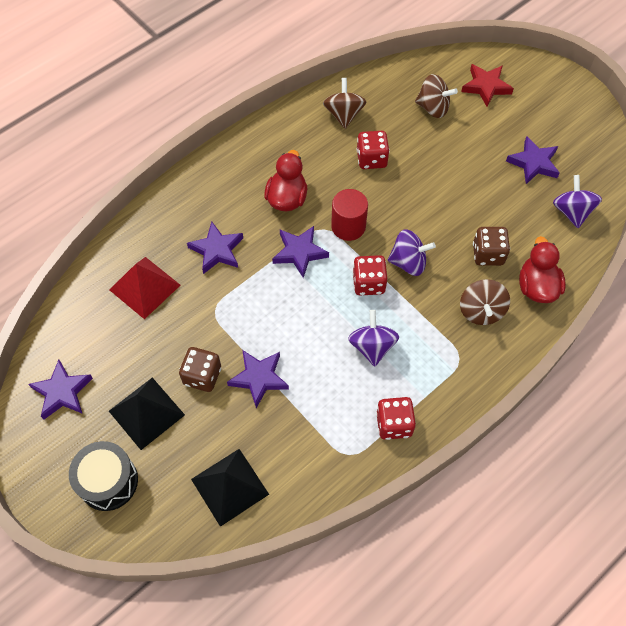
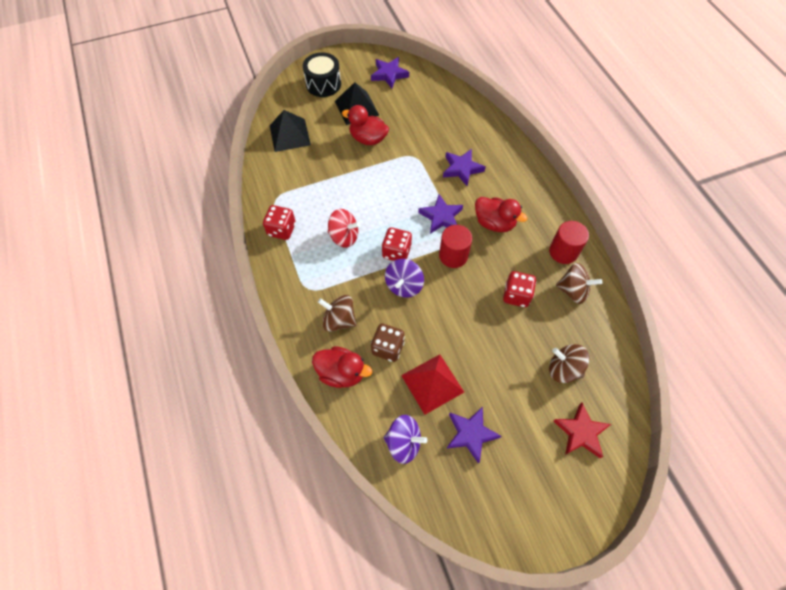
camera: 110 degrees right, 0 degrees up
(144, 287) = (447, 124): red pyramid -> red pyramid (432, 383)
(202, 376) = (368, 139): brown dice -> red duck
(259, 378) = (352, 167): purple star -> none
(299, 130) = (563, 252): none -> red cylinder
(372, 346) = (344, 236): purple spinning top -> red spinning top
(433, 108) = (563, 369): brown spinning top -> brown spinning top turned 75 degrees clockwise

